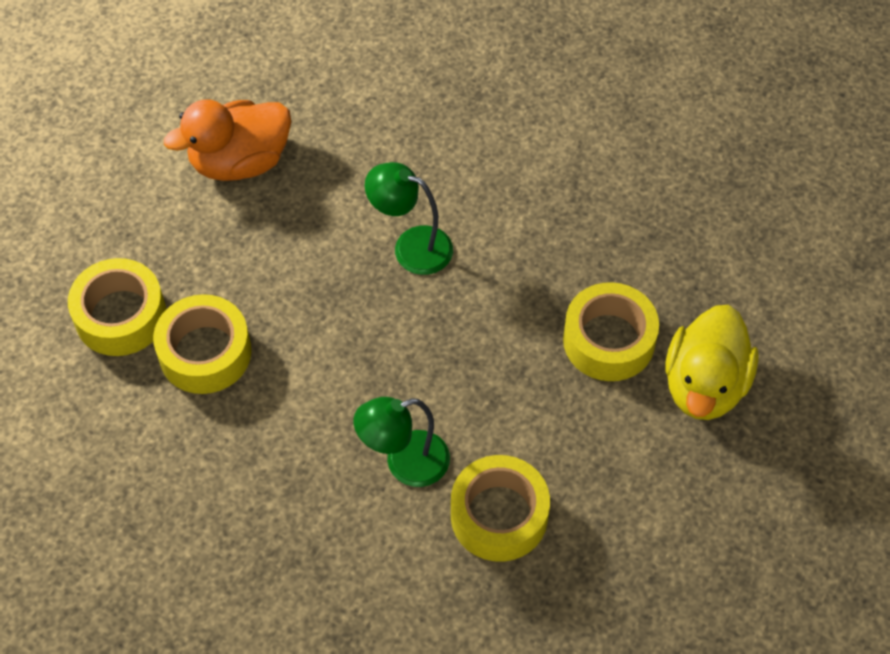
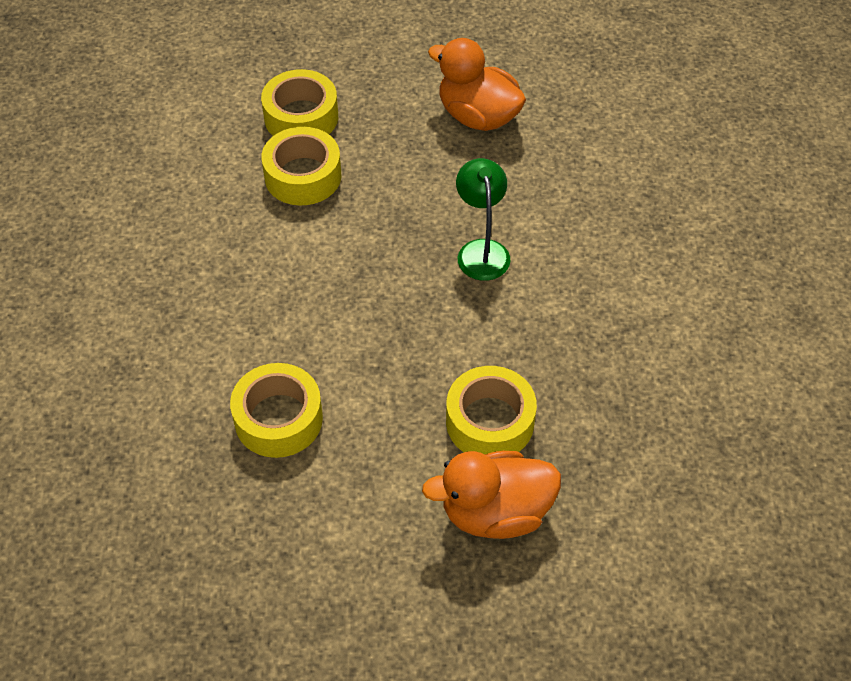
camera: 60 degrees right, 5 degrees down
(404, 463) = (286, 336): green lamp -> none
(705, 385) = (495, 512): yellow duck -> orange duck

